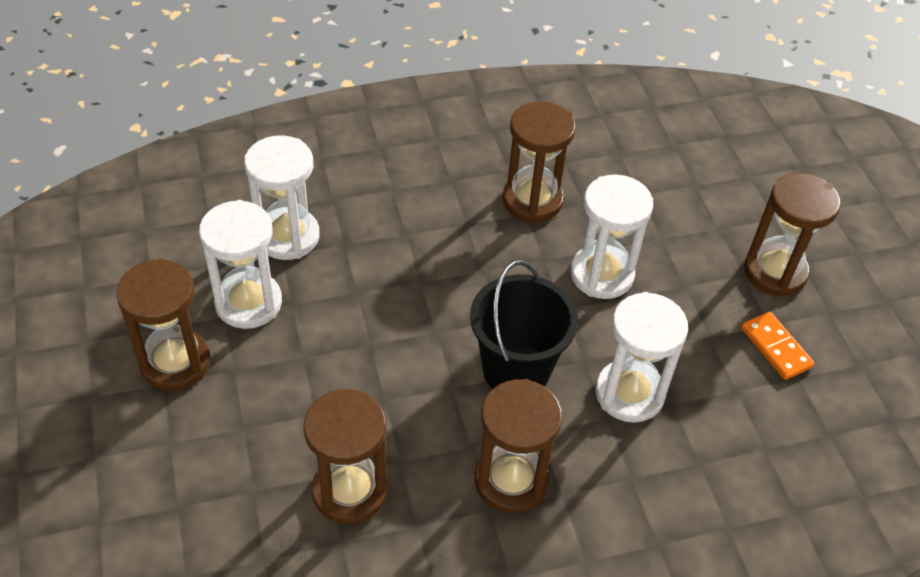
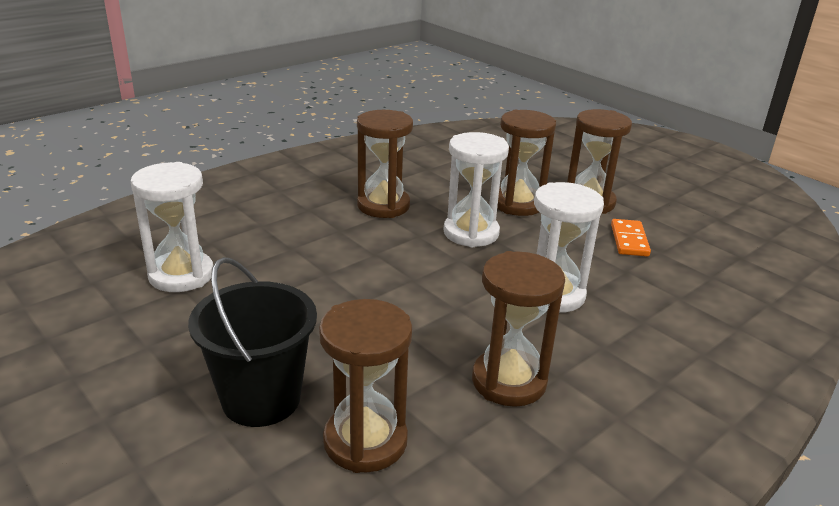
camera: 25 degrees left, 20 degrees down
(175, 362) = (109, 397): brown hourglass -> brown hourglass (518, 204)
(248, 303) = (168, 330): white hourglass -> none
(516, 370) = (452, 306): black bucket -> black bucket (261, 399)
(775, 347) = (629, 240): orange domino -> orange domino turned 60 degrees clockwise

